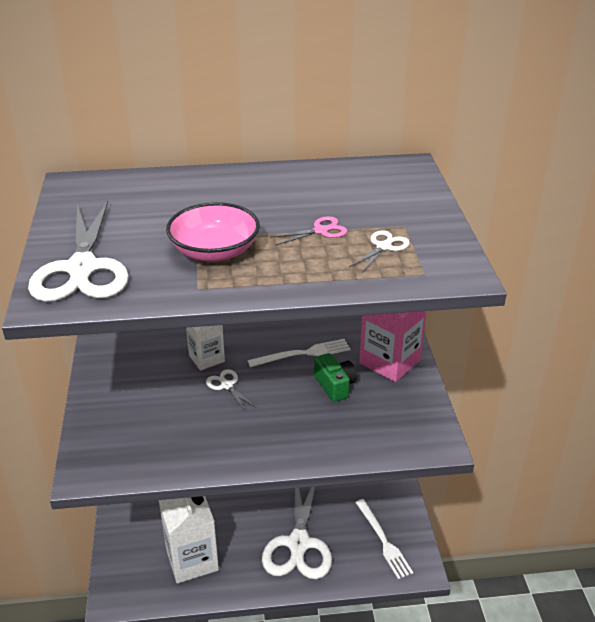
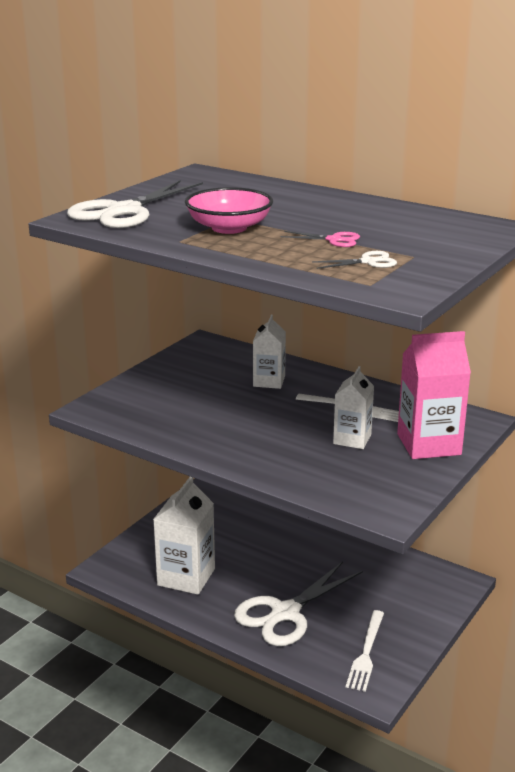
camera: 40 degrees right, 10 degrees down
(227, 385) = (260, 403): white scissors -> none
(335, 385) = (352, 439): green camera -> white carton

